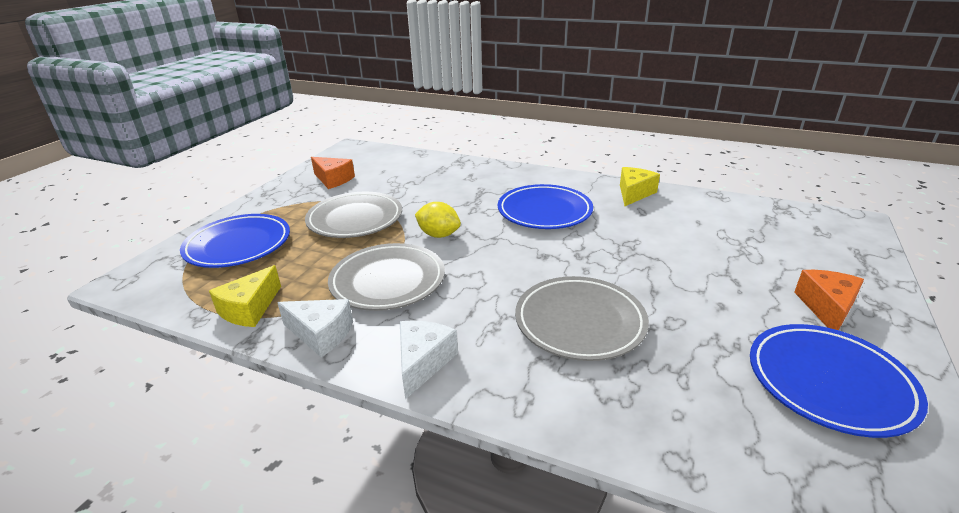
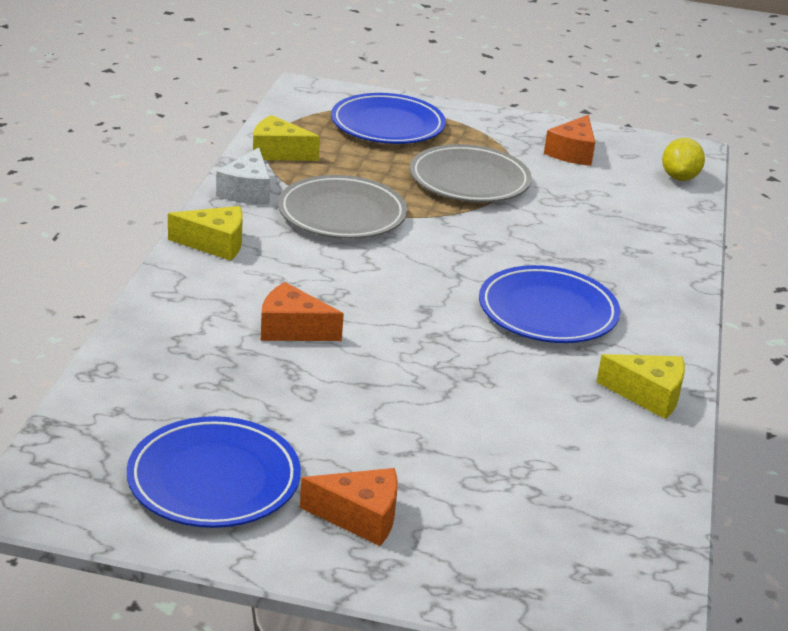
camera: 75 degrees right, 0 degrees up
(423, 362) = (215, 244): white cheese -> yellow cheese
(438, 235) = (451, 237): yellow lemon -> yellow lemon (679, 177)
(579, 322) = (292, 329): grey plate -> orange cheese

